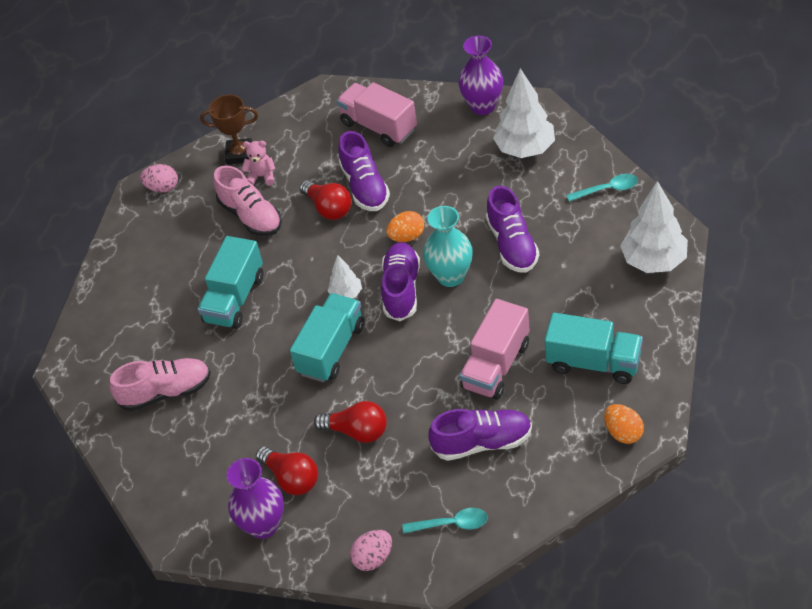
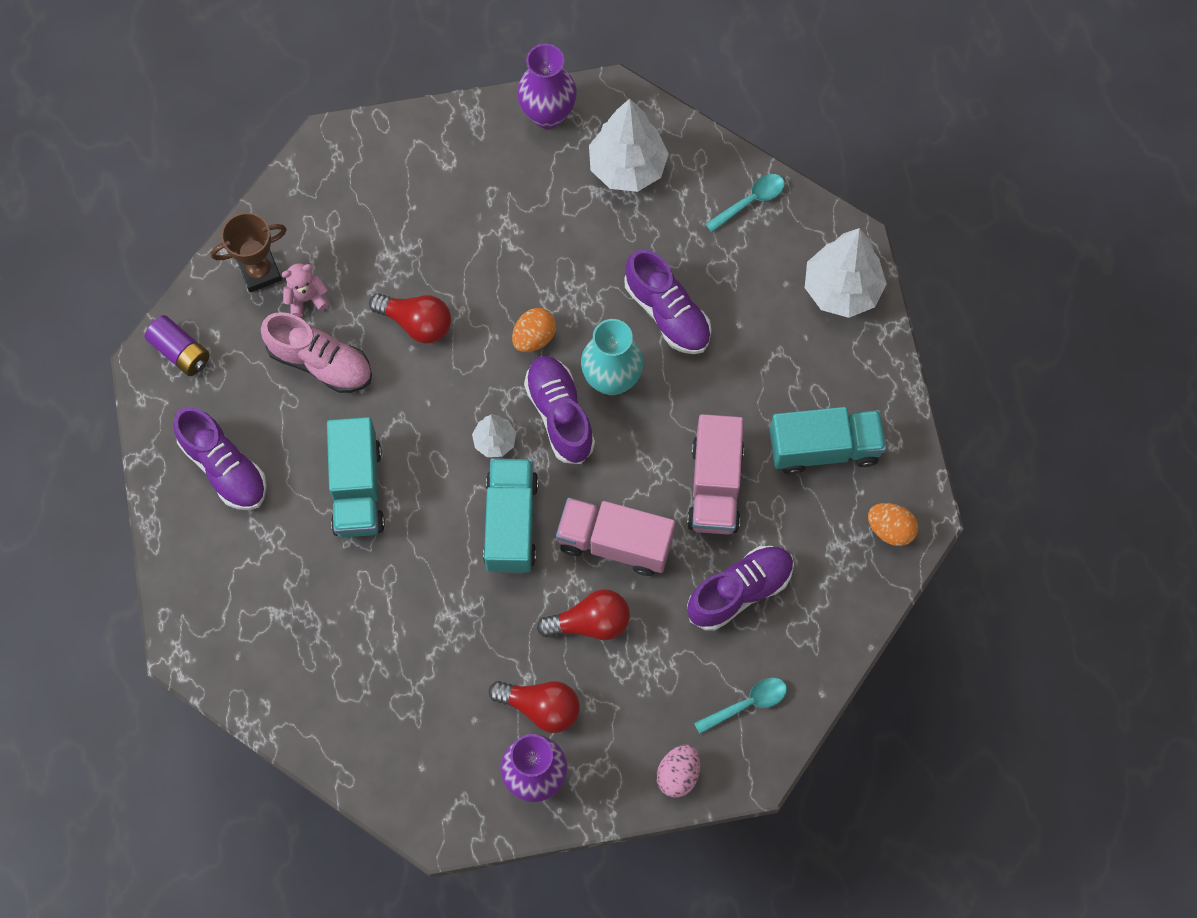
camera: 30 degrees left, 20 degrees up
(162, 188) = (180, 352): pink egg -> purple battery
(166, 392) = (333, 644): pink shoe -> none
(365, 187) = (449, 278): purple shoe -> purple shoe (224, 467)
(379, 126) = (426, 180): pink truck -> pink truck (615, 543)

